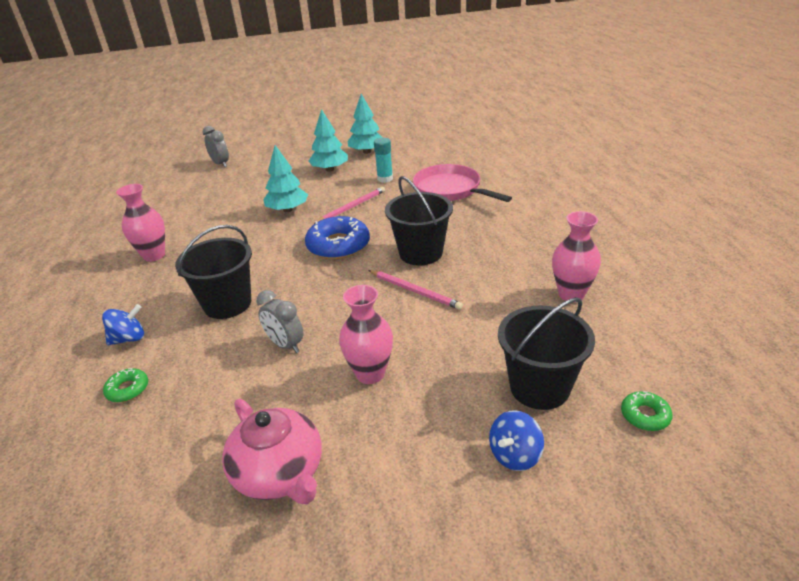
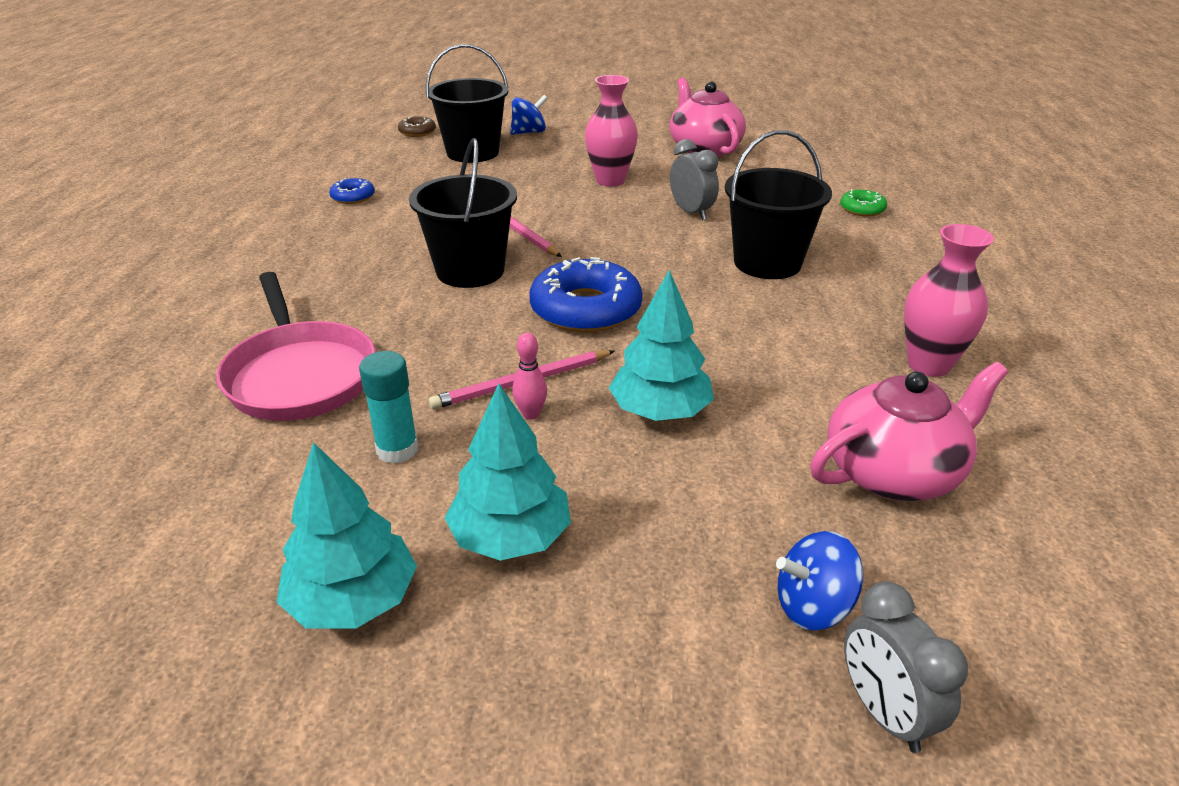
camera: 165 degrees left, 0 degrees up
(129, 338) = (891, 250): blue spinning top -> blue spinning top (813, 606)
(194, 210) = (894, 472): none -> pink teapot
(341, 198) = (531, 414): none -> pink bowling pin
(571, 294) = (353, 197): pink vase -> blue donut
(645, 415) = (417, 132): green donut -> brown donut

